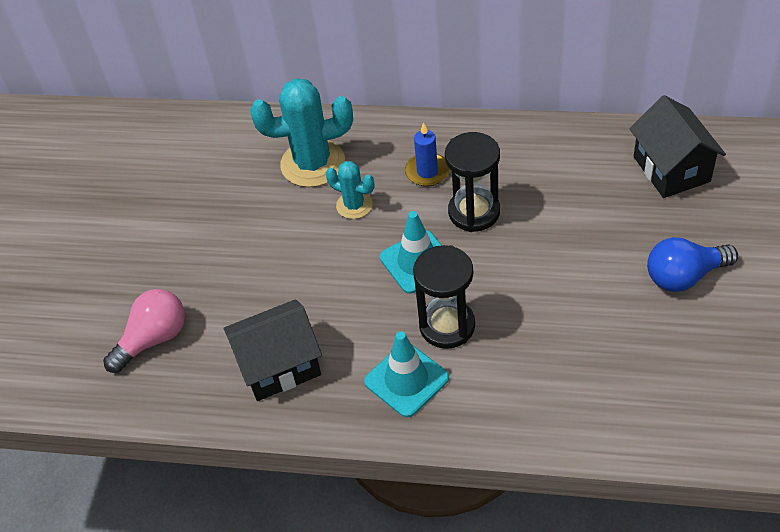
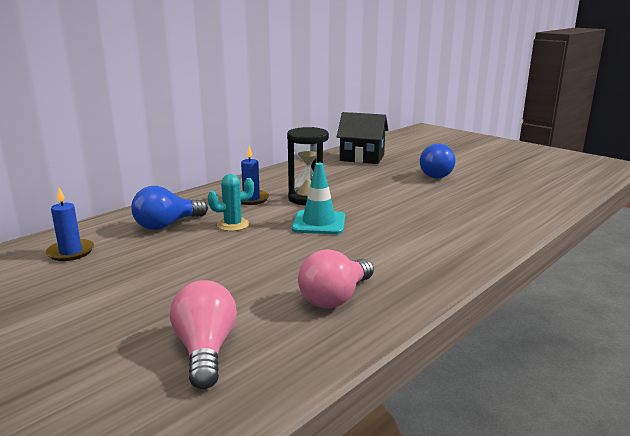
camera: 60 degrees left, 30 degrees down
(215, 152) = (71, 252): none -> blue candle
(279, 365) = (335, 297): black house -> pink light bulb
(313, 163) = (167, 225): turquoise cactus -> blue light bulb
(406, 380) = (416, 257): turquoise traffic cone -> none
(447, 325) = (387, 231): black hourglass -> none

